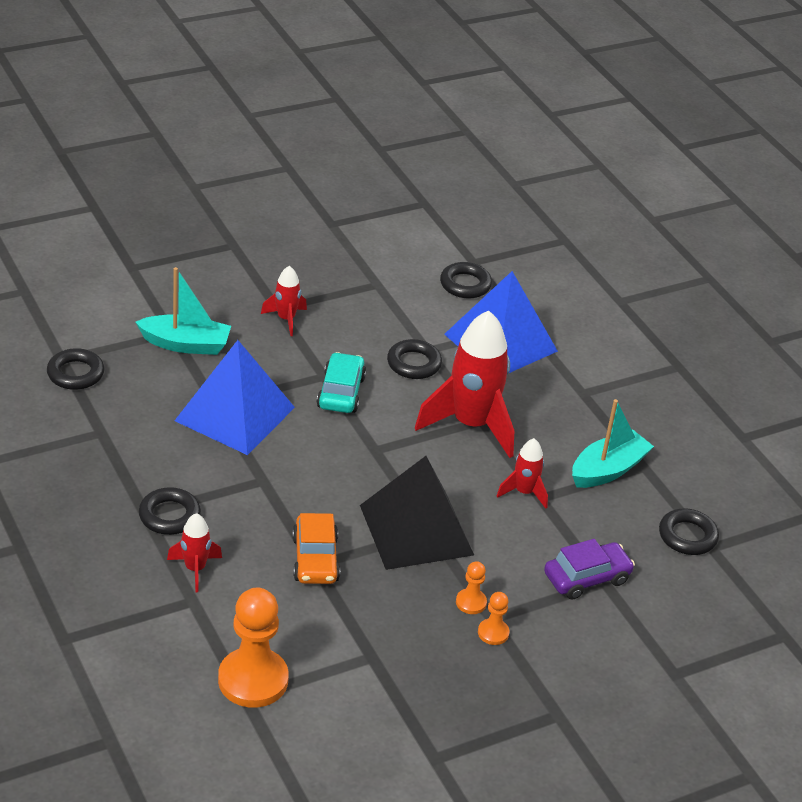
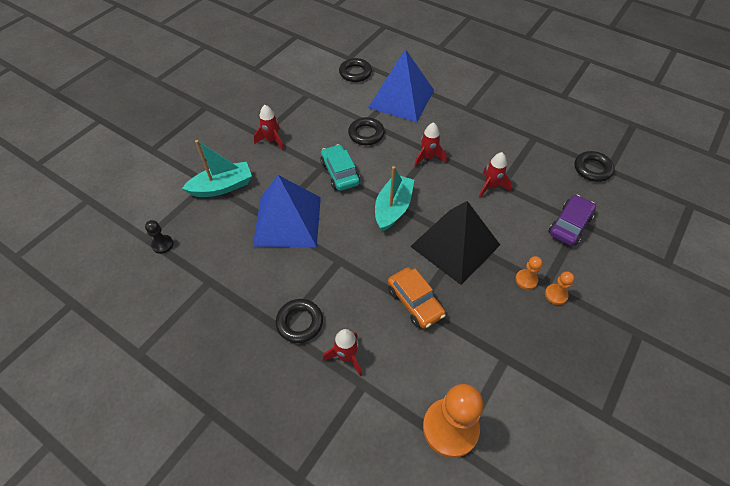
camera: 25 degrees left, 15 degrees up
(75, 374) = (162, 244): black ring -> black pawn
(471, 425) = (428, 157): red rocket -> red rocket, size x0.49
(608, 470) = (519, 149): turquoise boat -> turquoise boat (393, 208)

